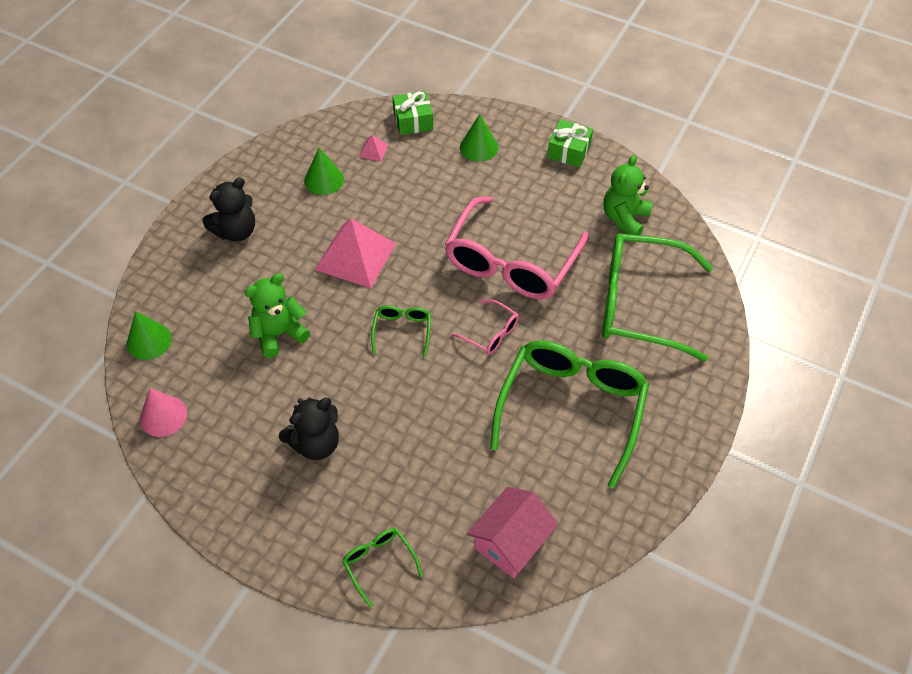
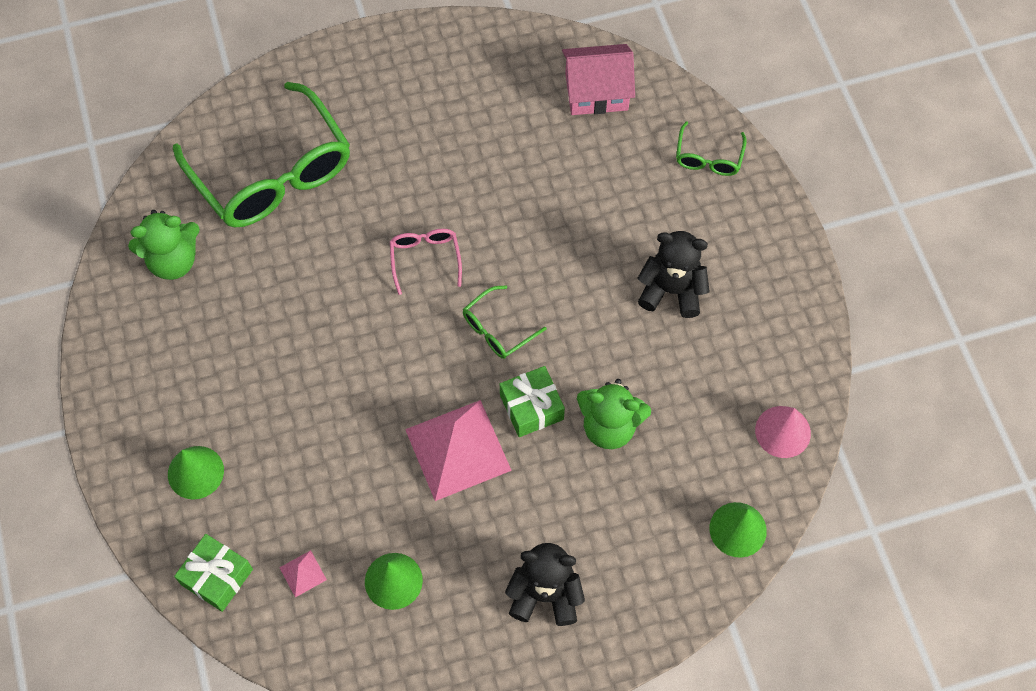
camera: 135 degrees left, 10 degrees up
(511, 263) = (328, 309): pink glasses -> none
(569, 151) = (119, 381): green gift -> green gift (531, 407)
(572, 408) = (437, 142): green glasses -> none

